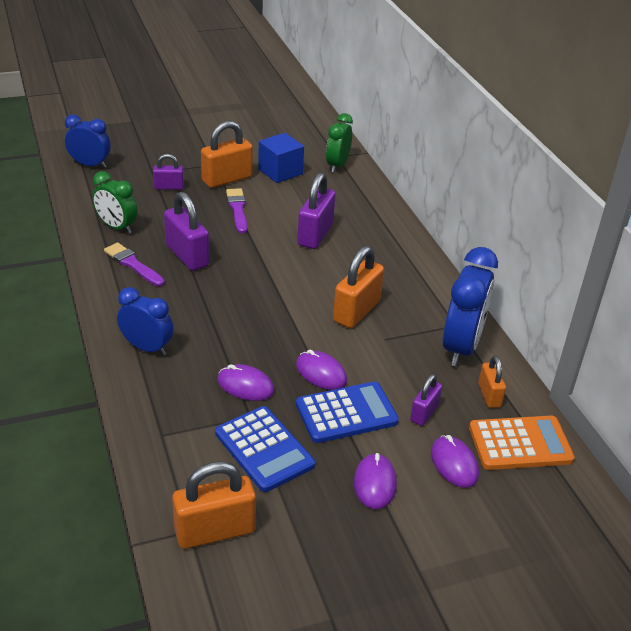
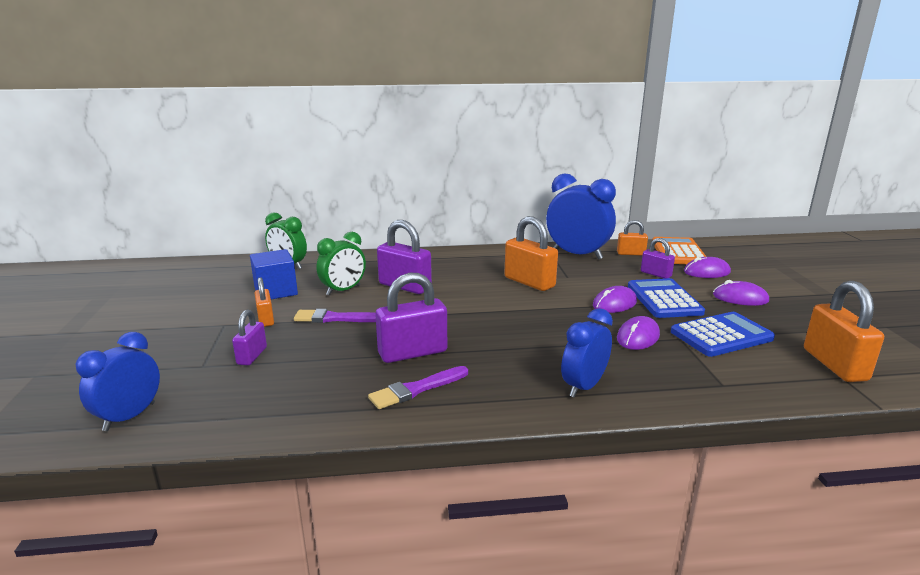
camera: 75 degrees left, 15 degrees down
(117, 227) = (323, 398): green clock -> green clock (343, 290)
(227, 179) = (265, 319): orange padlock -> orange padlock, size x0.58

